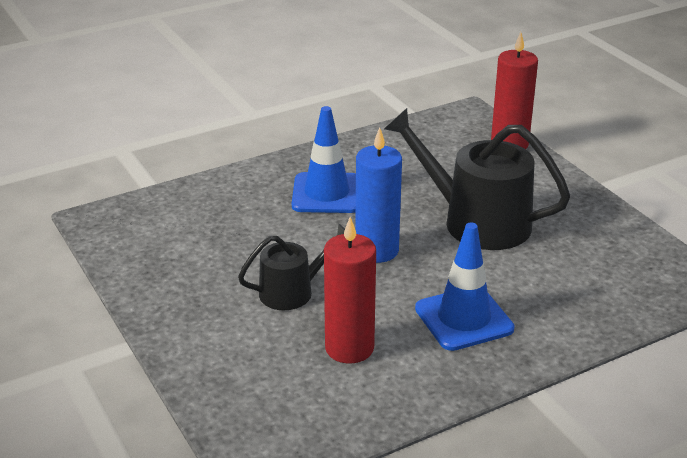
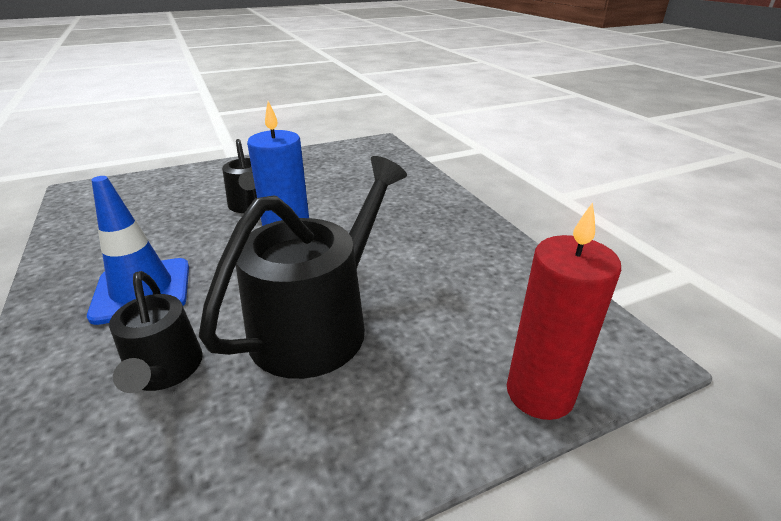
camera: 95 degrees right, 0 degrees up
(327, 193) = (400, 225): blue traffic cone -> none
(349, 348) = (158, 226): red candle -> none
(545, 277) = (165, 370): none -> black watering can

